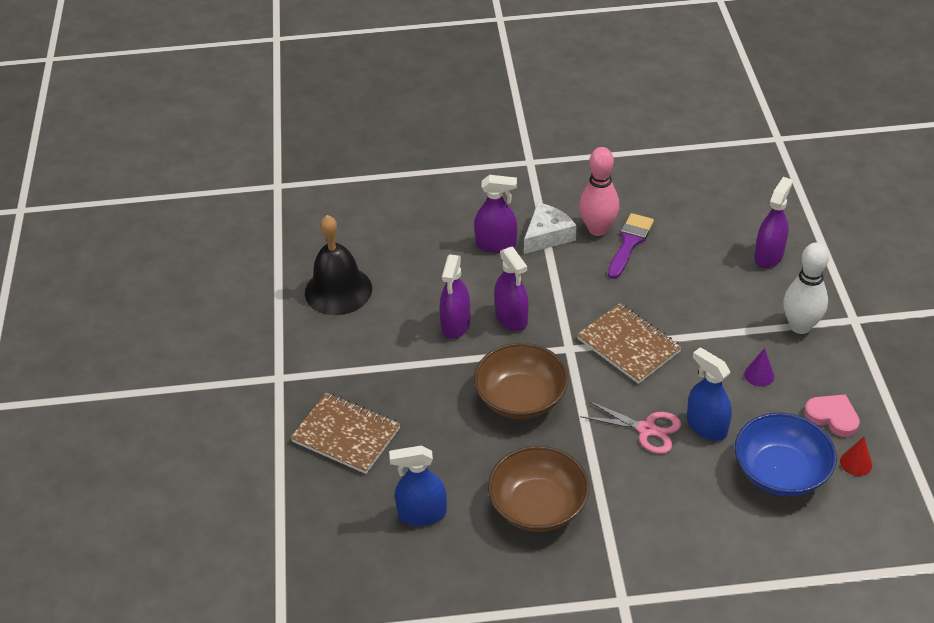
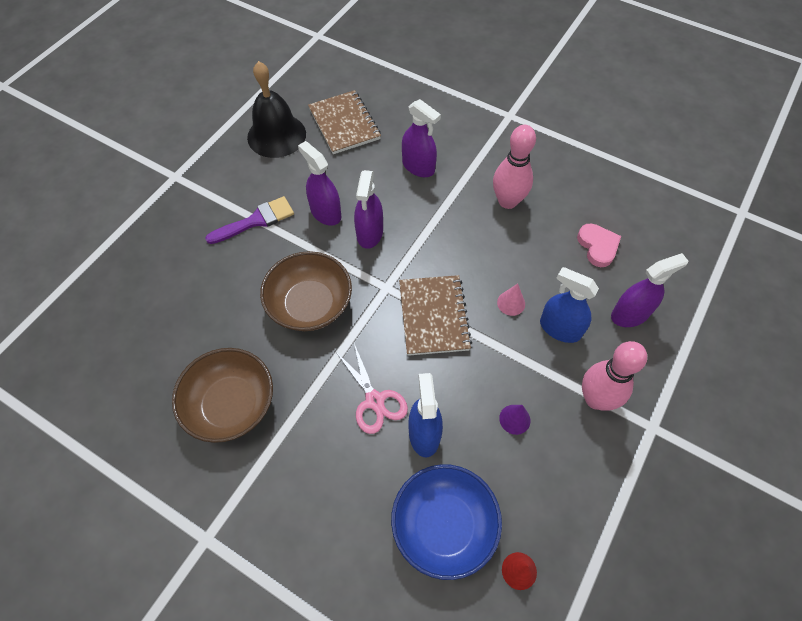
camera: 35 degrees right, 15 degrees up
(346, 435) = (169, 249): brown notebook -> brown notebook (344, 124)
(422, 514) = (151, 348): blue spray bottle -> blue spray bottle (560, 328)
(456, 325) = (325, 213): purple spray bottle -> purple spray bottle turned 90 degrees clockwise
(547, 235) = (463, 183): white cheese -> none
(629, 243) = (521, 228): purple brush -> purple brush (256, 220)
(677, 300) = (511, 303): none -> pink cone
(800, 326) = (595, 399): white bowling pin -> pink bowling pin
(832, 417) = (541, 508): pink heart -> pink heart (598, 246)

